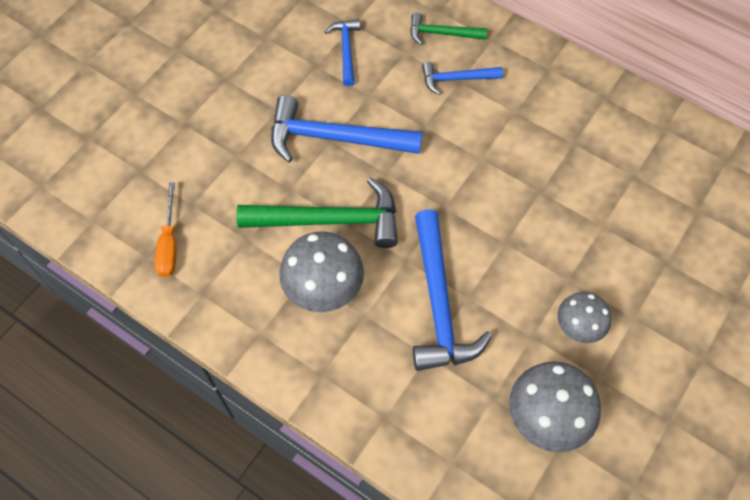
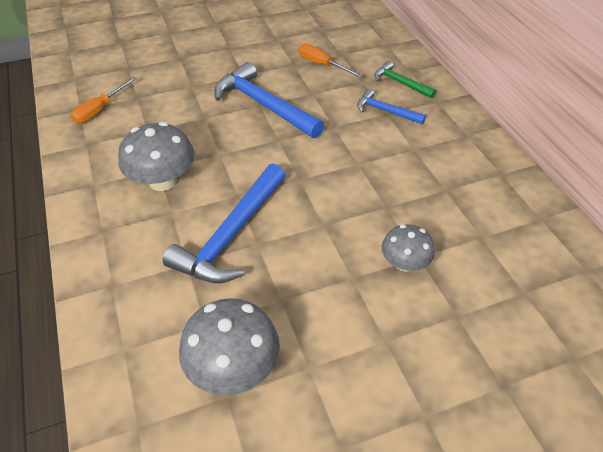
camera: 35 degrees right, 15 degrees down
(330, 220) = (210, 146): green hammer -> none
(346, 50) = (322, 65): blue hammer -> orange screwdriver
(579, 326) = (328, 316): grey mushroom -> grey mushroom (404, 263)

